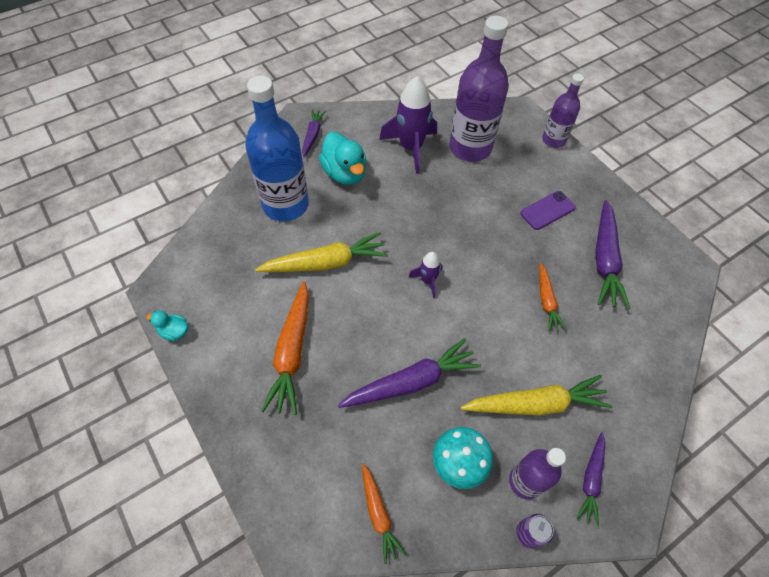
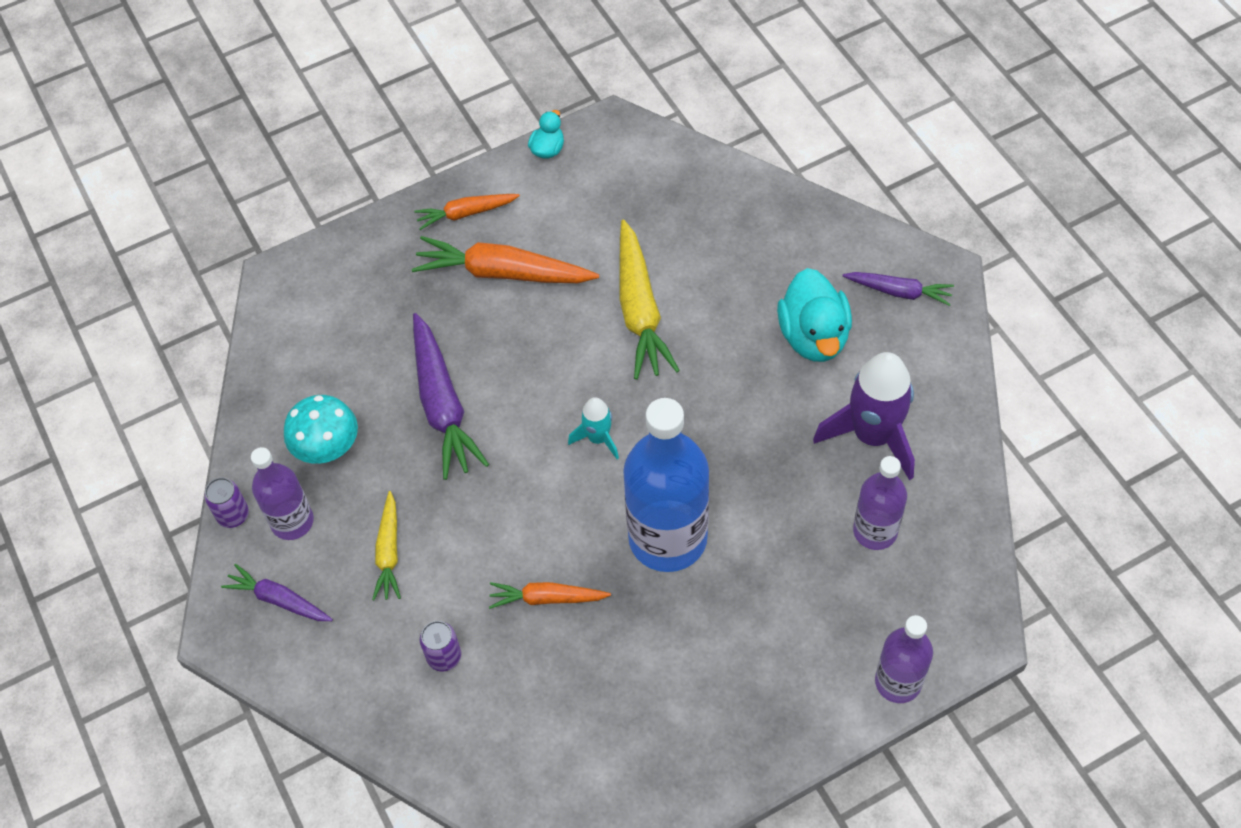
camera: 100 degrees right, 0 degrees up
(285, 204) = (750, 258): blue bottle -> blue bottle (667, 538)
(345, 173) = (813, 336): turquoise duck -> turquoise duck turned 75 degrees counterclockwise
(378, 514) = (288, 360): orange carrot -> orange carrot (466, 213)
(428, 281) = (598, 438): purple rocket -> turquoise rocket
(470, 147) = (875, 531): purple bottle -> purple bottle, size x0.56
(536, 404) = (389, 552): yellow carrot -> yellow carrot, size x0.58
(547, 210) = (725, 636): purple phone -> none
(601, 357) = (444, 656): none -> purple can
(604, 260) = (616, 706): purple carrot -> none

